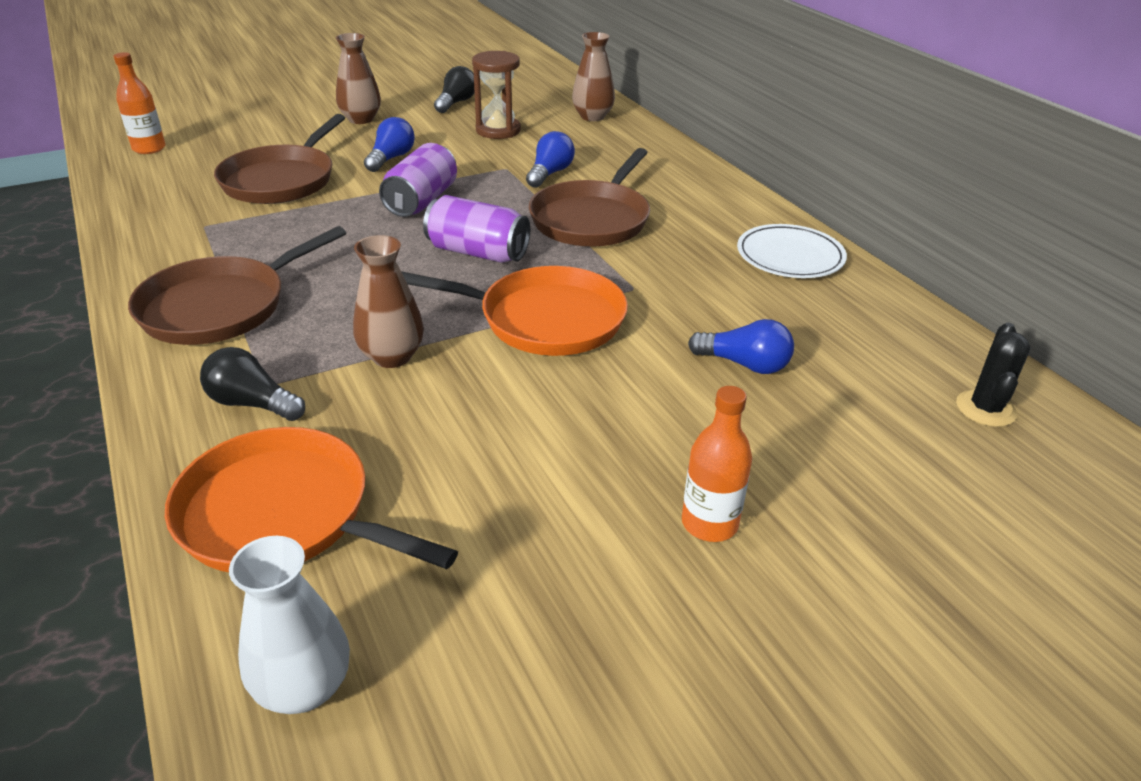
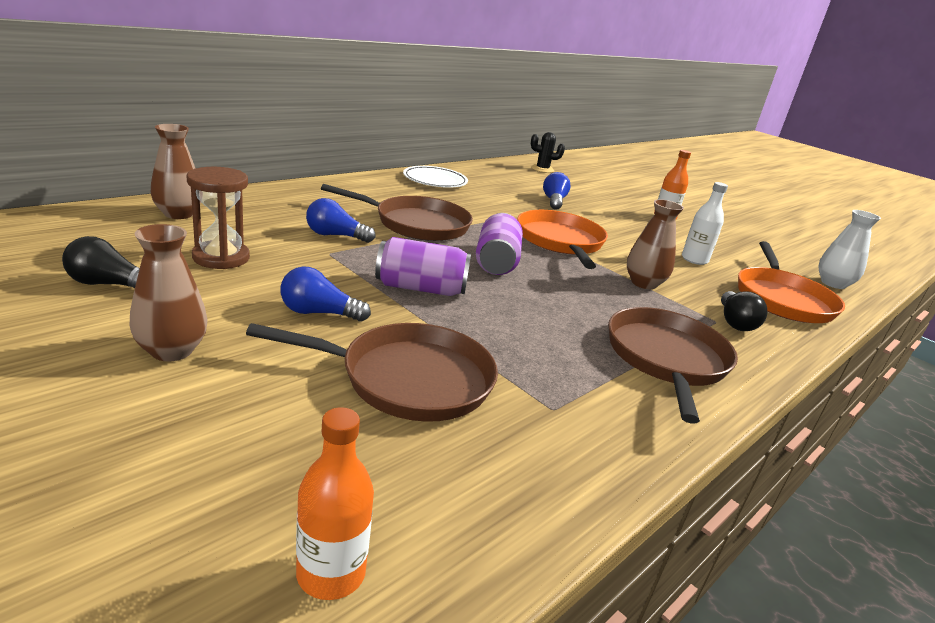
camera: 110 degrees left, 10 degrees down
(220, 307) = (666, 359): brown pan -> brown pan turned 105 degrees counterclockwise
(466, 462) = (694, 260): none -> white bottle

